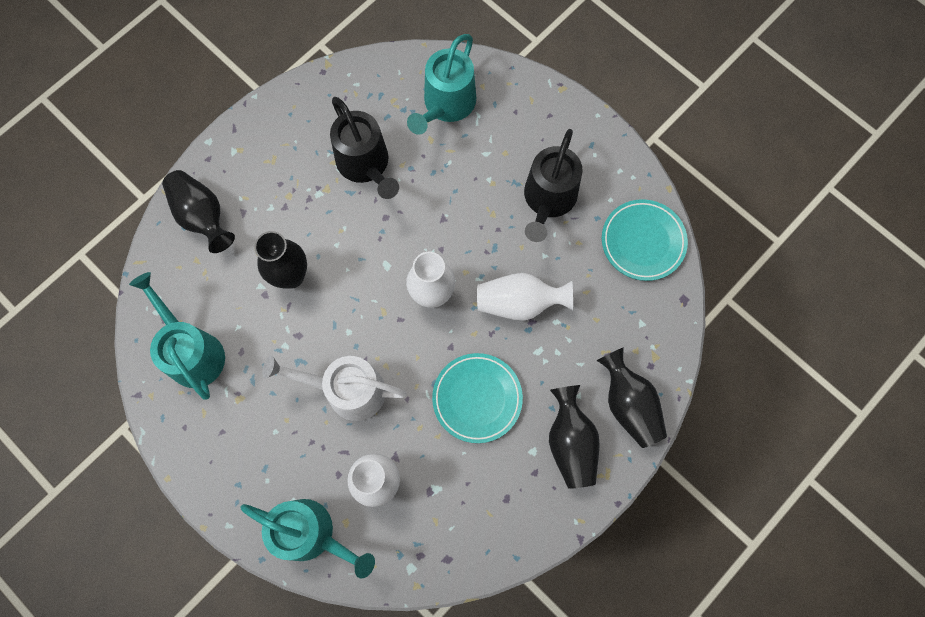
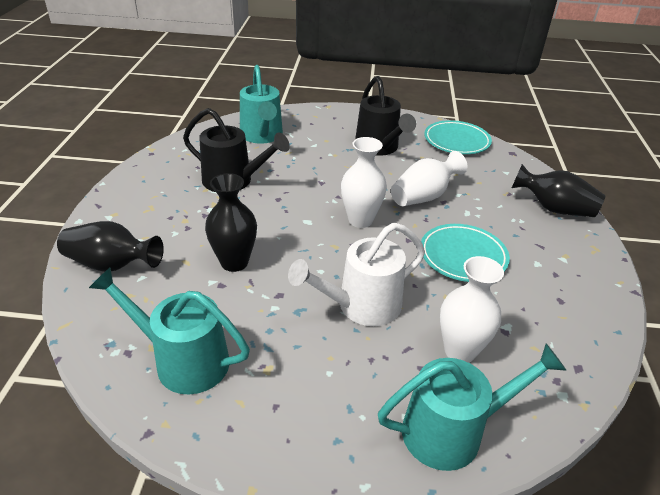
camera: 40 degrees left, 35 degrees down
(570, 442) = (551, 245): black vase -> none

